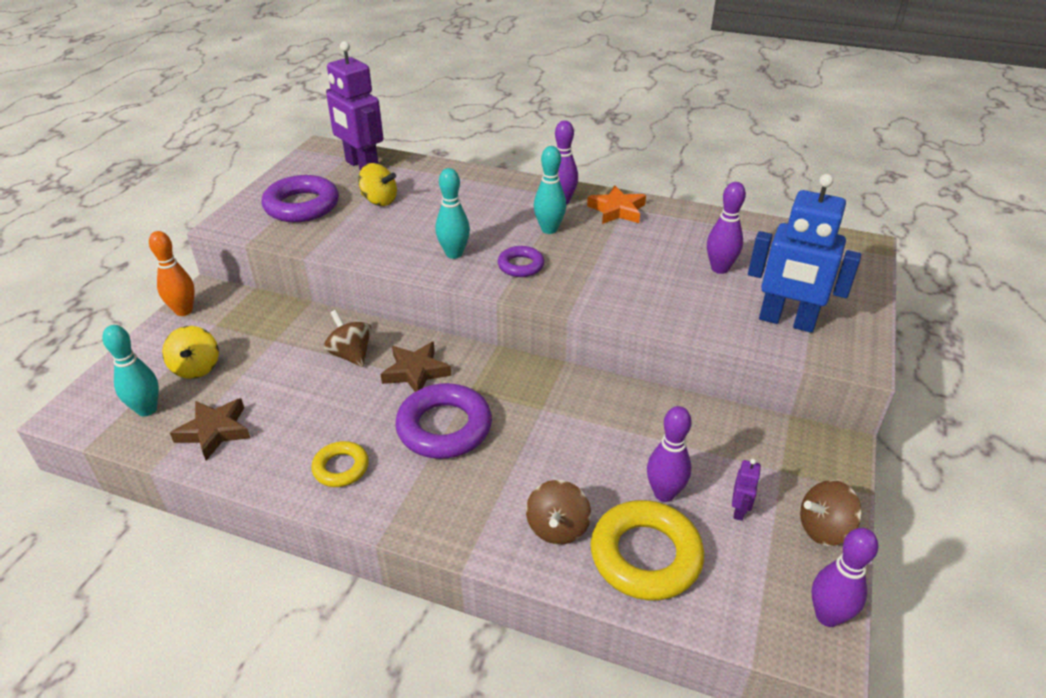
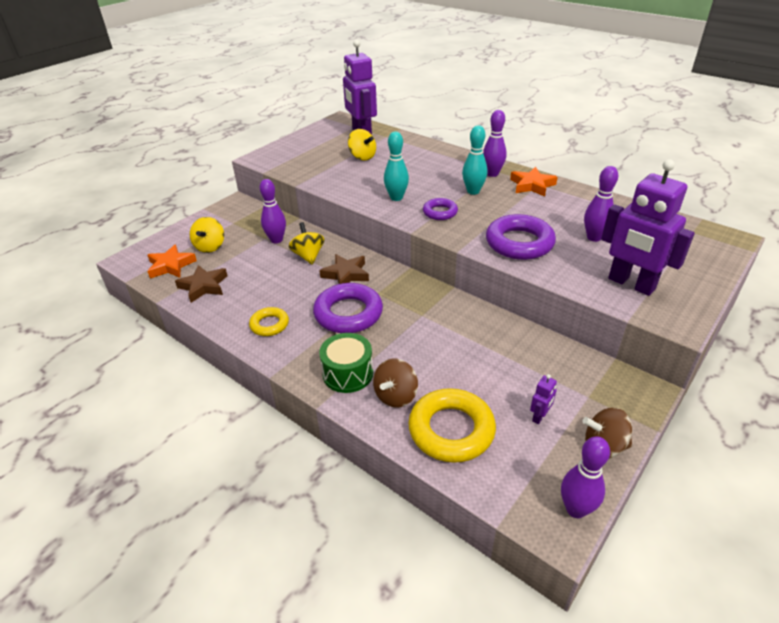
camera: 20 degrees right, 0 degrees up
(147, 409) = (171, 266): turquoise bowling pin -> orange star
(184, 311) = (218, 211): orange bowling pin -> none
(302, 206) = (310, 153): purple ring -> purple ring (519, 243)
(351, 355) = (308, 256): brown spinning top -> yellow spinning top
(481, 513) = (348, 373): none -> green drum
(664, 493) = (486, 391): purple bowling pin -> purple bowling pin (276, 240)
(786, 321) = (631, 284): blue robot -> purple robot

